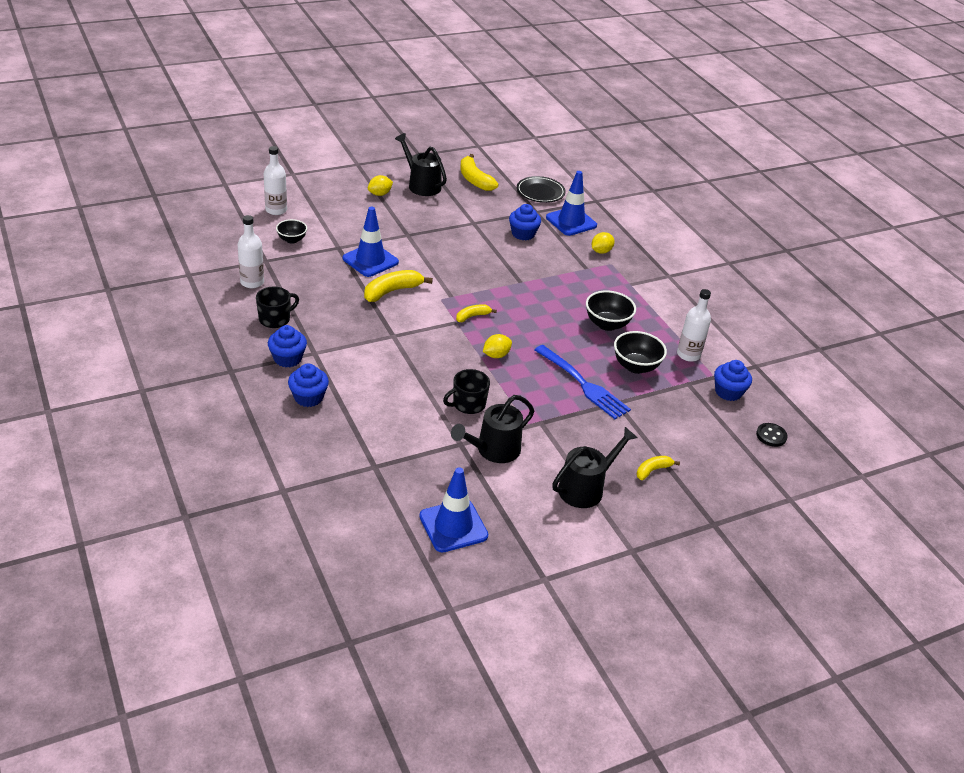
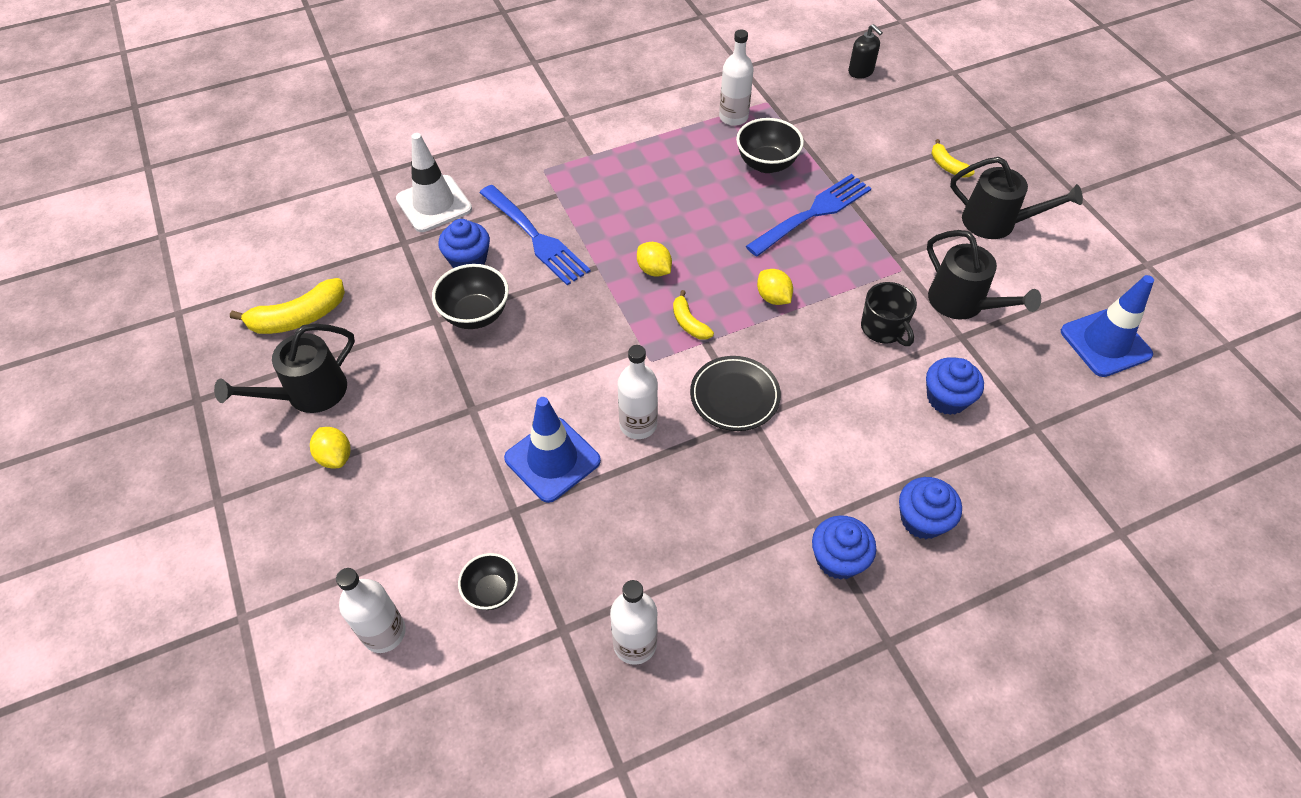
camera: 85 degrees left, 15 degrees up
(275, 319) = (738, 590): black mug -> none
(392, 291) = (638, 424): yellow banana -> white bottle
(540, 192) = (346, 235): black plate -> black plate (734, 396)
(545, 258) = (534, 237): none -> blue fork
(571, 221) = (434, 204): blue traffic cone -> white traffic cone
(585, 488) = (996, 222): black watering can -> black watering can turned 150 degrees clockwise
(601, 251) = (513, 177): yellow lemon -> yellow lemon (654, 270)
(607, 324) = (684, 183): black bowl -> black bowl (475, 315)
(728, 392) = (795, 93): blue cupcake -> blue cupcake (946, 398)
(771, 436) = (861, 71): black button -> black soap dispenser

